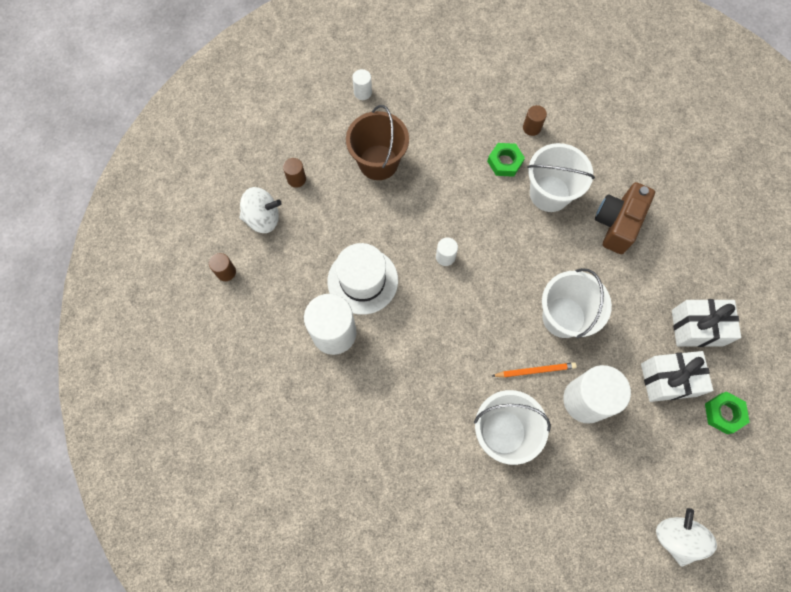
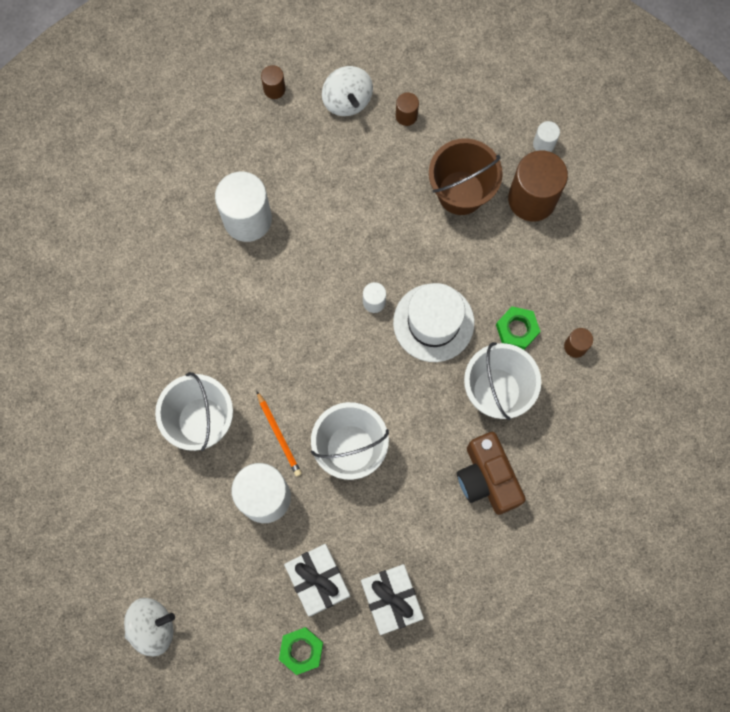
camera: 70 degrees right, 5 degrees up
(362, 281) = (315, 226): white hat -> white hat (433, 322)
(404, 115) = (532, 199): none -> brown cylinder
(617, 224) = (487, 478): brown camera -> brown camera turned 120 degrees counterclockwise

